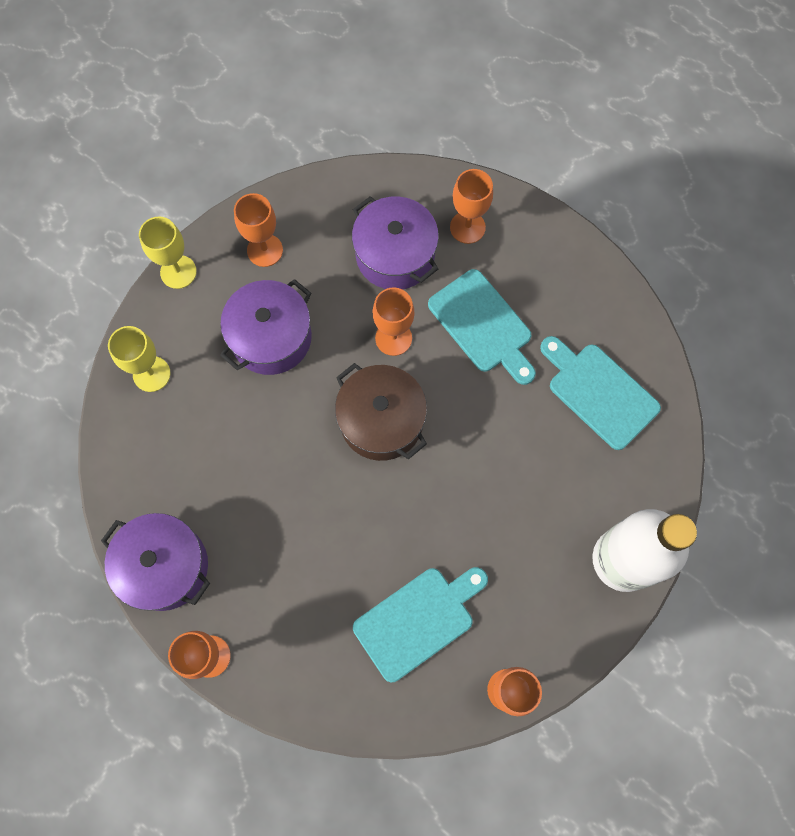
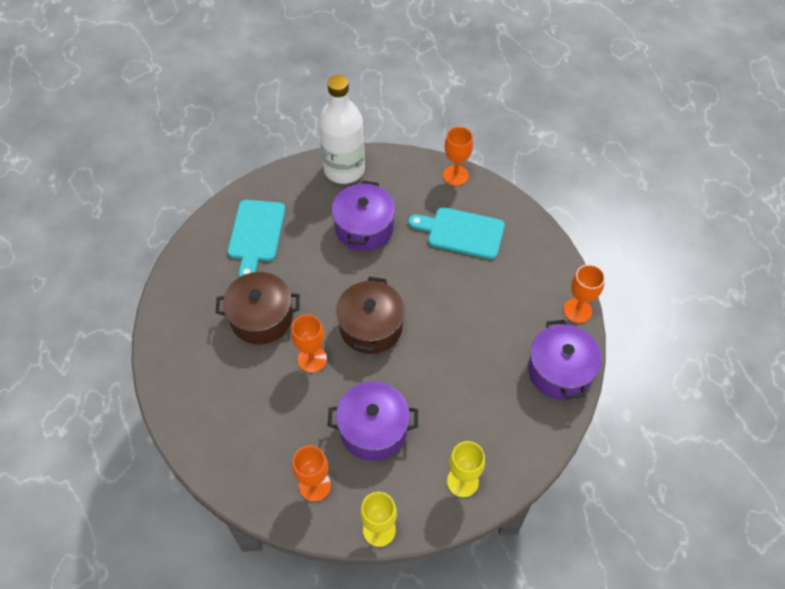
camera: 130 degrees left, 15 degrees down
(395, 255) = (252, 401): purple pot -> purple pot (364, 228)
(467, 227) = (196, 374): orange goblet -> none
(483, 325) = (261, 318): turquoise cutting board -> brown pot

